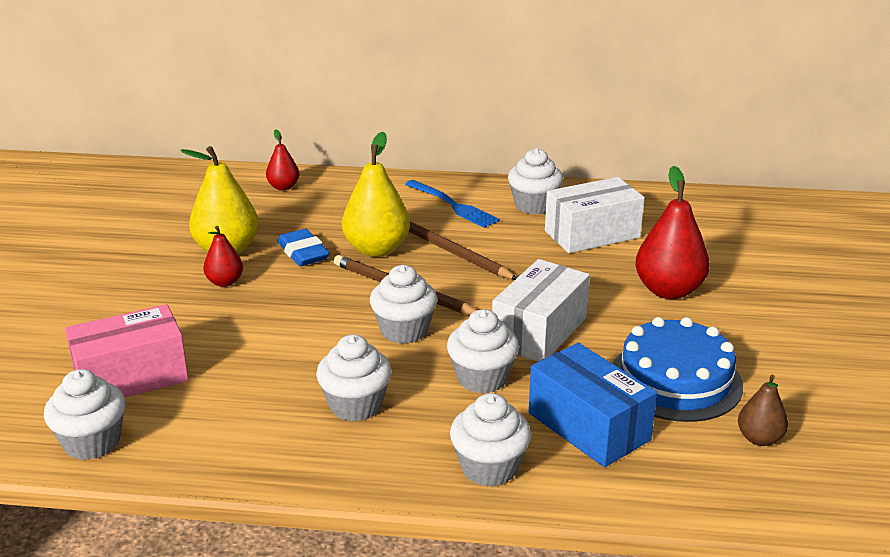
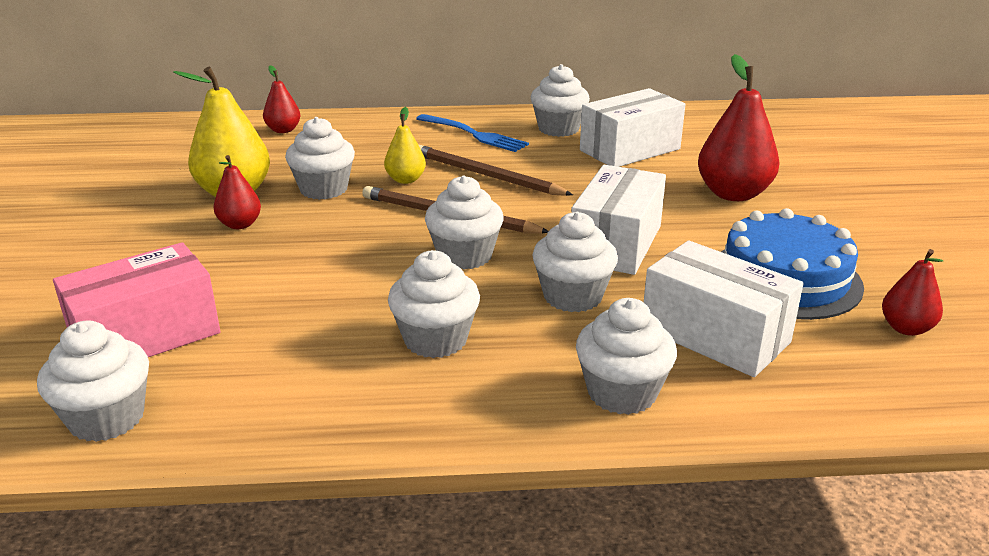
camera: 10 degrees left, 0 degrees up
(303, 253) = (324, 189): blue eraser -> white cupcake
(376, 249) = (405, 180): yellow pear -> yellow pear, size x0.55
(588, 426) = (715, 335): blue box -> white box
(759, 439) = (906, 328): brown pear -> red pear

